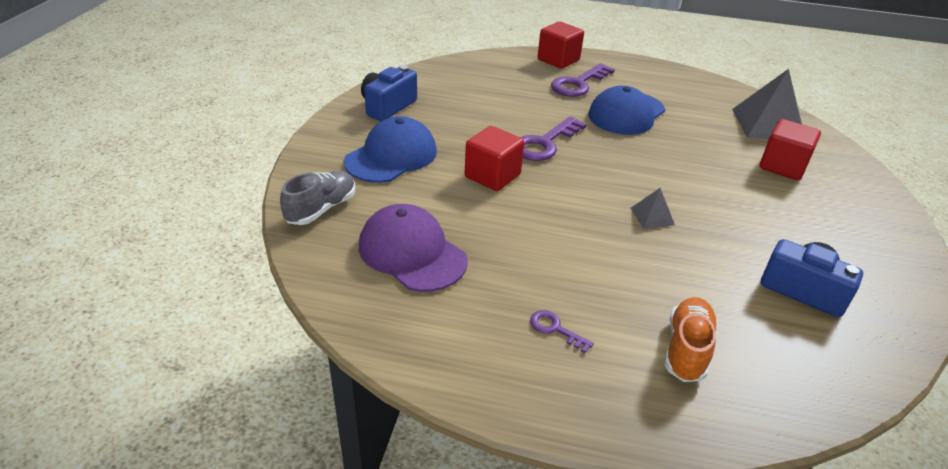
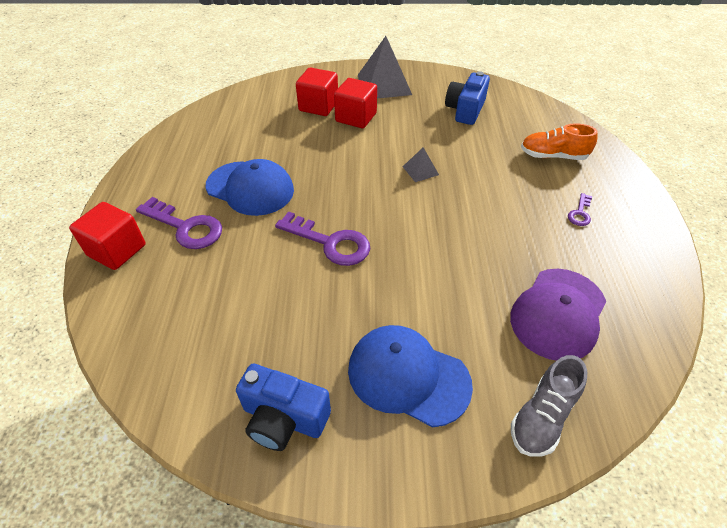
camera: 100 degrees left, 10 degrees up
(321, 209) = (542, 416): grey shoe -> grey shoe turned 75 degrees counterclockwise
(492, 176) = (407, 275): red cube -> red cube (356, 117)
(767, 124) = (251, 108): grey pyramid -> grey pyramid (384, 84)

